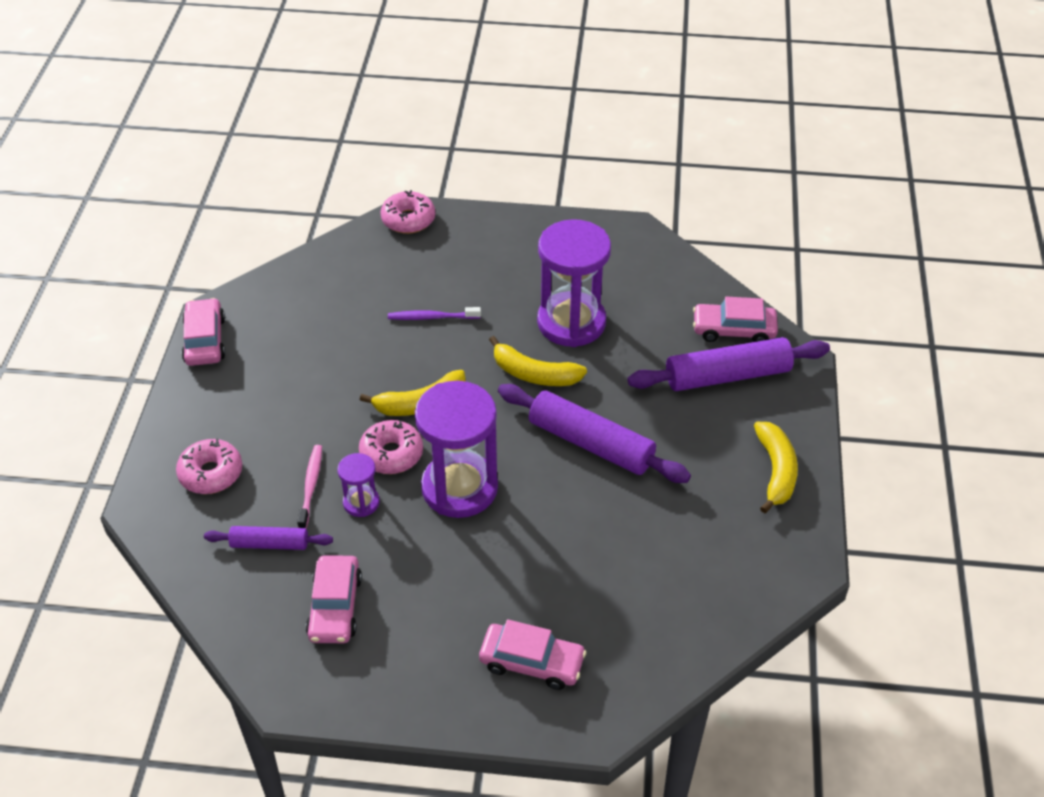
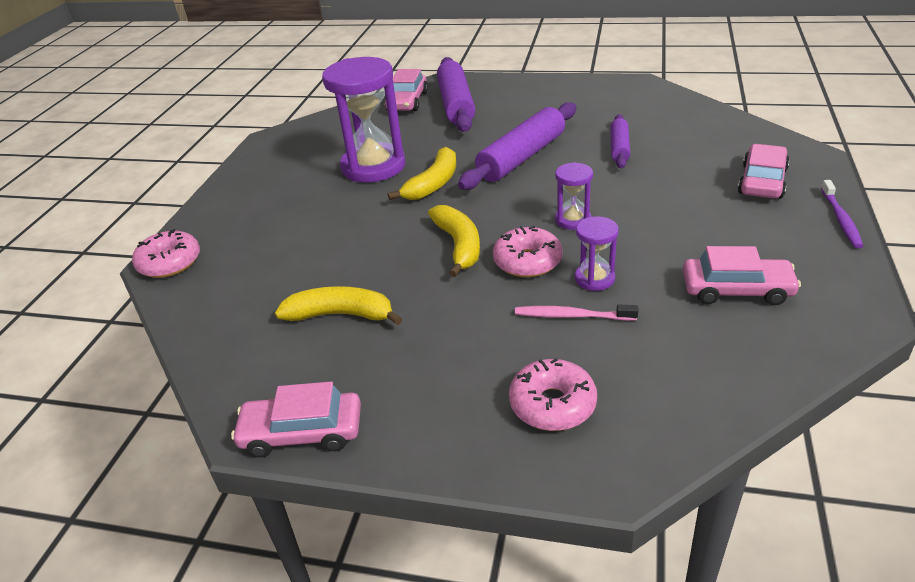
camera: 80 degrees left, 10 degrees down
(270, 544) = (661, 343): purple rolling pin -> purple rolling pin (619, 148)
(432, 317) = (335, 242): purple toothbrush -> purple toothbrush (840, 219)
(459, 488) = (573, 220): purple hourglass -> purple hourglass, size x0.47
(775, 471) = (554, 90): yellow banana -> yellow banana (341, 315)

